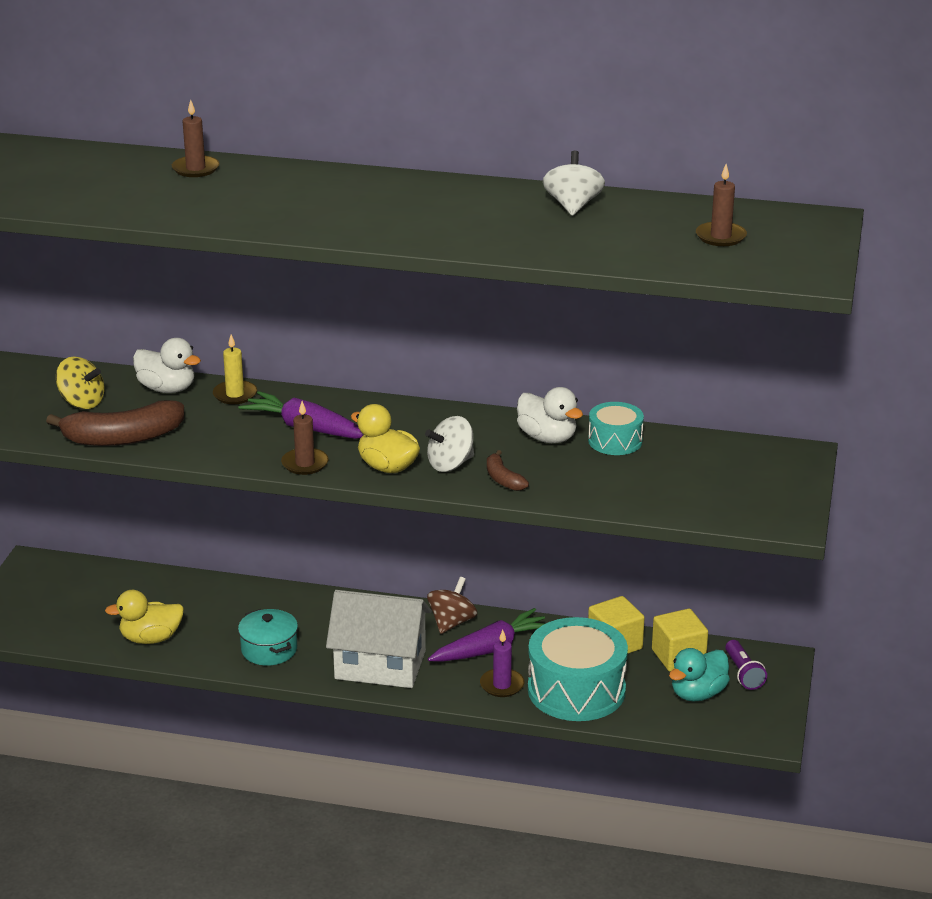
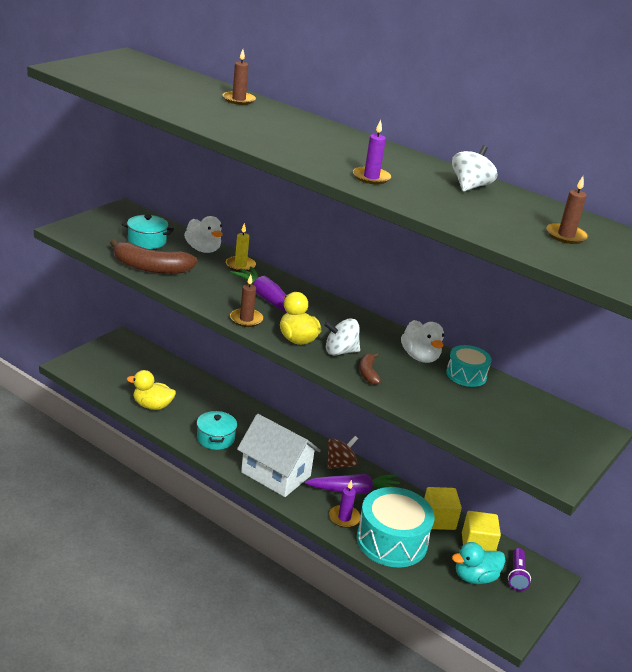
camera: 20 degrees right, 0 degrees up
(82, 402) = (147, 241): yellow spinning top -> turquoise pot
(457, 231) = (371, 177): none -> purple candle

